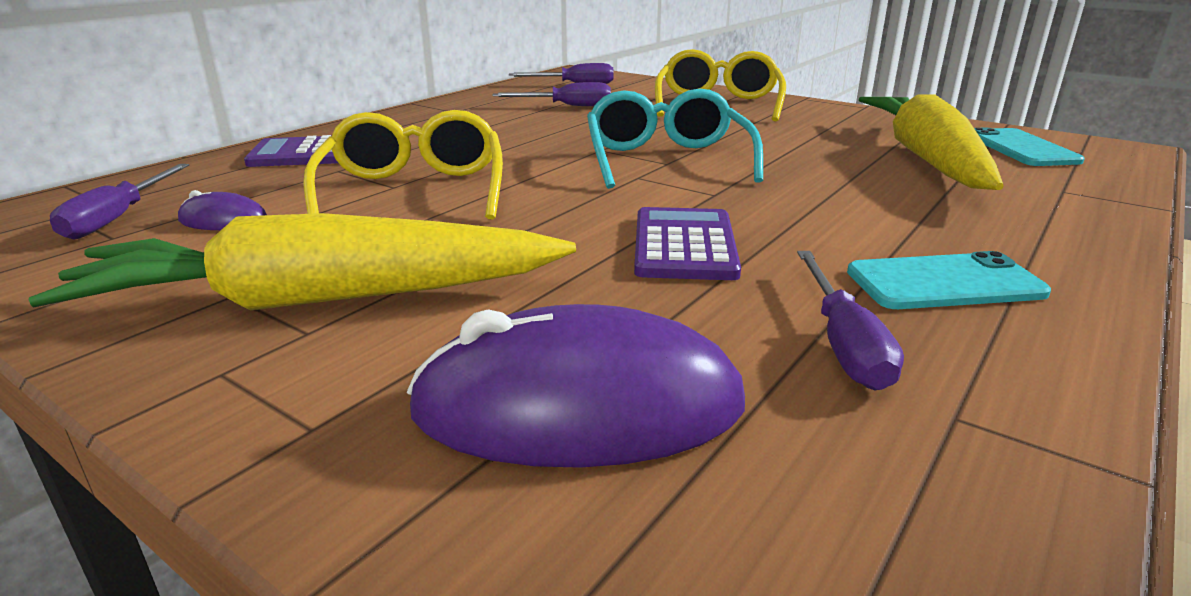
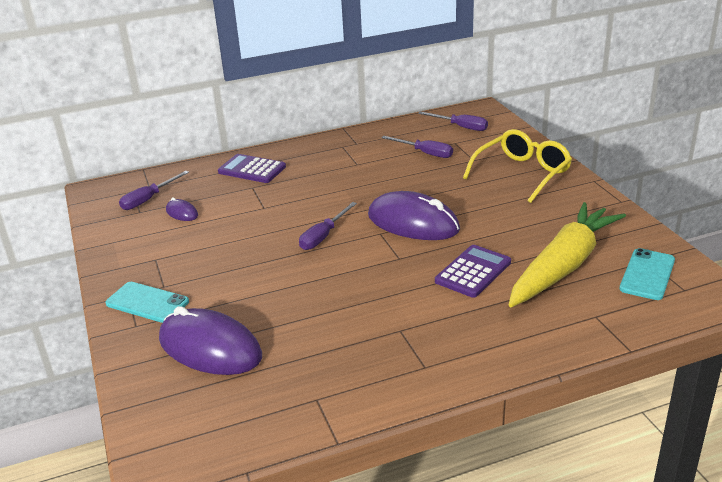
camera: 35 degrees right, 5 degrees up
(320, 300) = (179, 272): yellow carrot -> none
(414, 190) = (269, 213): yellow glasses -> none
(666, 160) = (413, 223): turquoise glasses -> purple mouse
(684, 245) = (338, 288): purple calculator -> purple calculator (473, 272)
(843, 343) = (325, 358): purple screwdriver -> purple screwdriver (323, 236)
(944, 283) = (414, 348): turquoise phone -> turquoise phone (147, 303)

